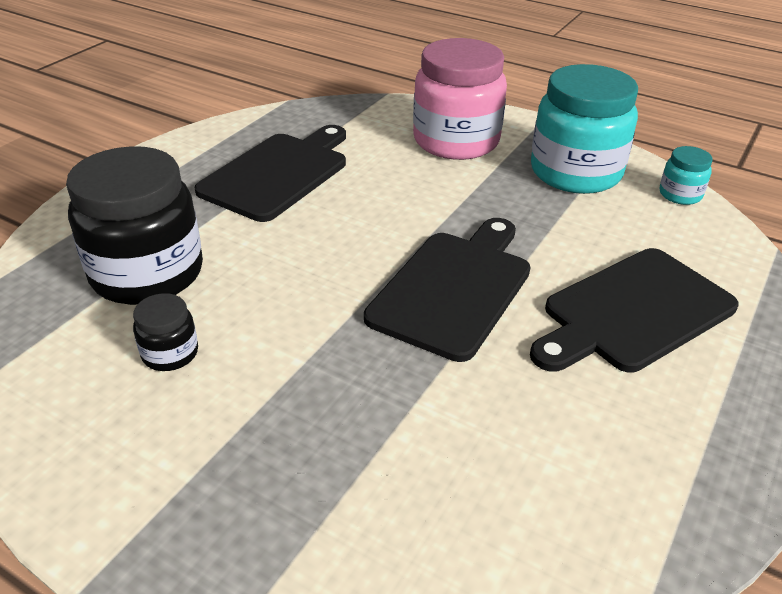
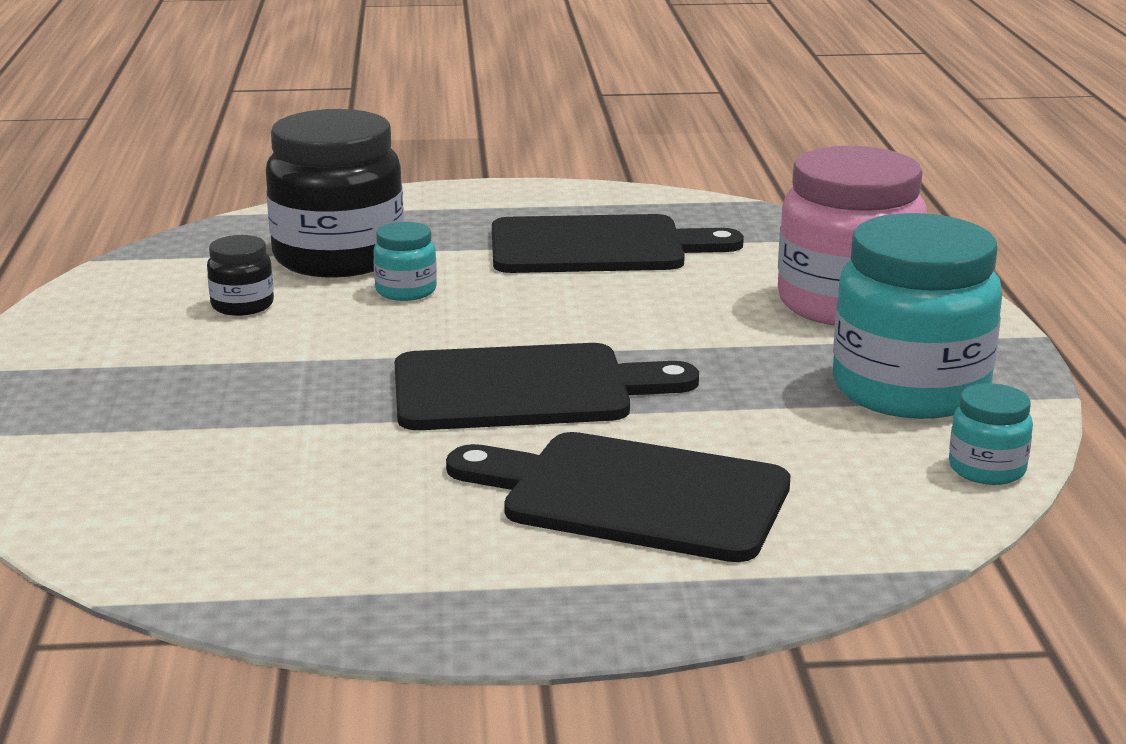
camera: 55 degrees right, 15 degrees down
(246, 269) = (406, 291): none -> turquoise jar

